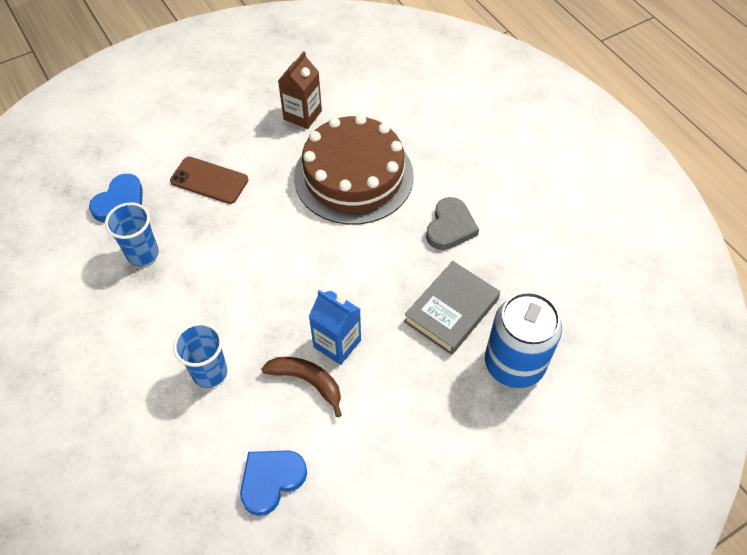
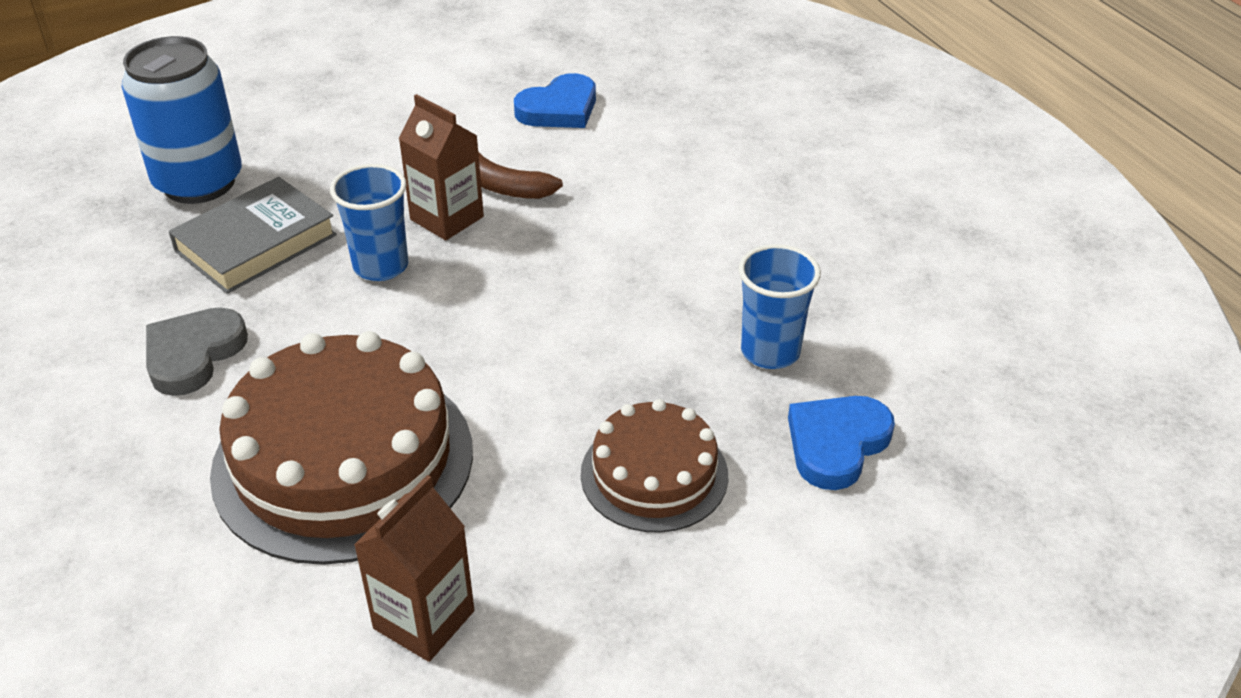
camera: 175 degrees left, 15 degrees down
(209, 180) = (654, 474): brown phone -> brown cake
(210, 372) = (639, 200): blue cup -> blue cup (381, 266)
(337, 343) = (447, 218): blue carton -> brown carton

